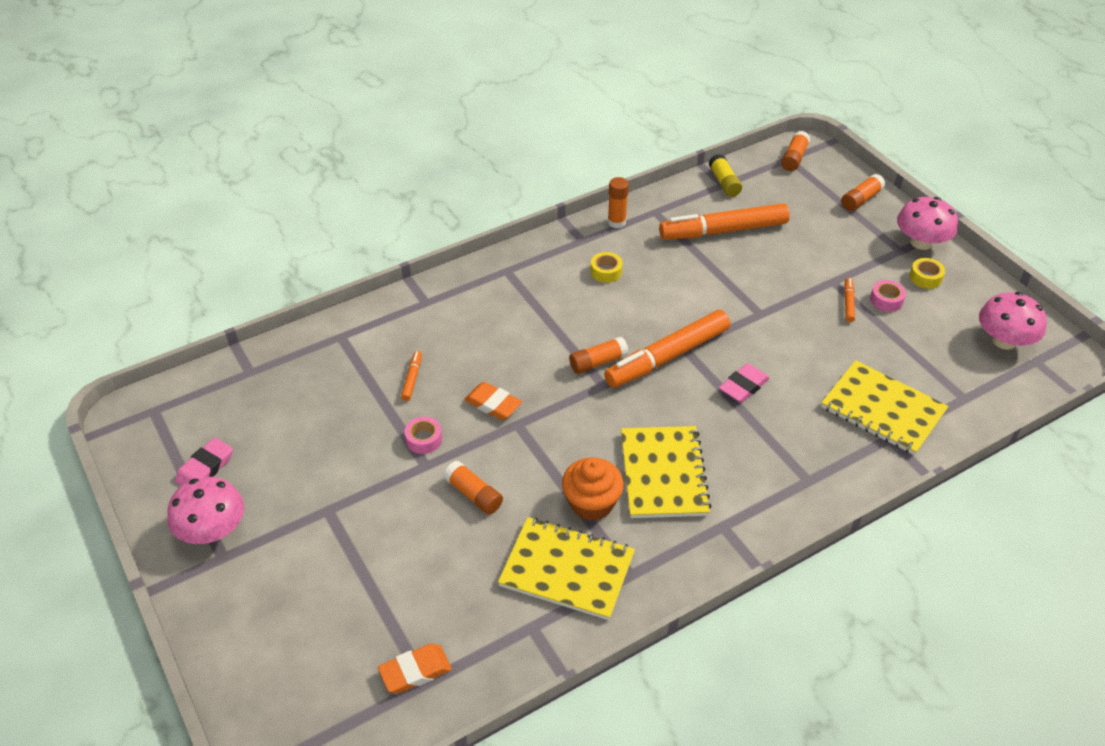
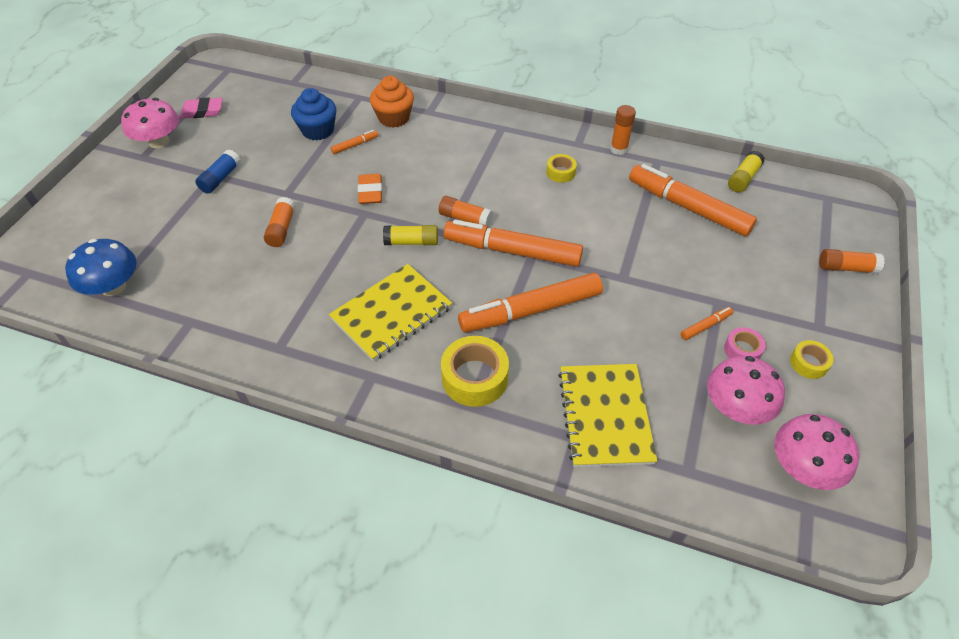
camera: 50 degrees right, 5 degrees up
(341, 506) = (220, 178): none -> blue glue stick
(356, 393) = (318, 130): none -> blue cupcake
(415, 671) = (113, 286): orange eraser -> blue mushroom
(424, 439) = (308, 180): pink tape -> none
(567, 570) = (254, 312): yellow notebook -> none
(590, 413) = (411, 242): none -> yellow glue stick
(591, 503) = (327, 290): orange cupcake -> orange cupcake (394, 118)
(743, 386) = (530, 310): pink eraser -> orange marker
(782, 461) = (475, 378): none -> yellow tape
(794, 158) = (834, 201): orange glue stick -> none
(921, 242) = (851, 336): pink mushroom -> pink mushroom (736, 407)

